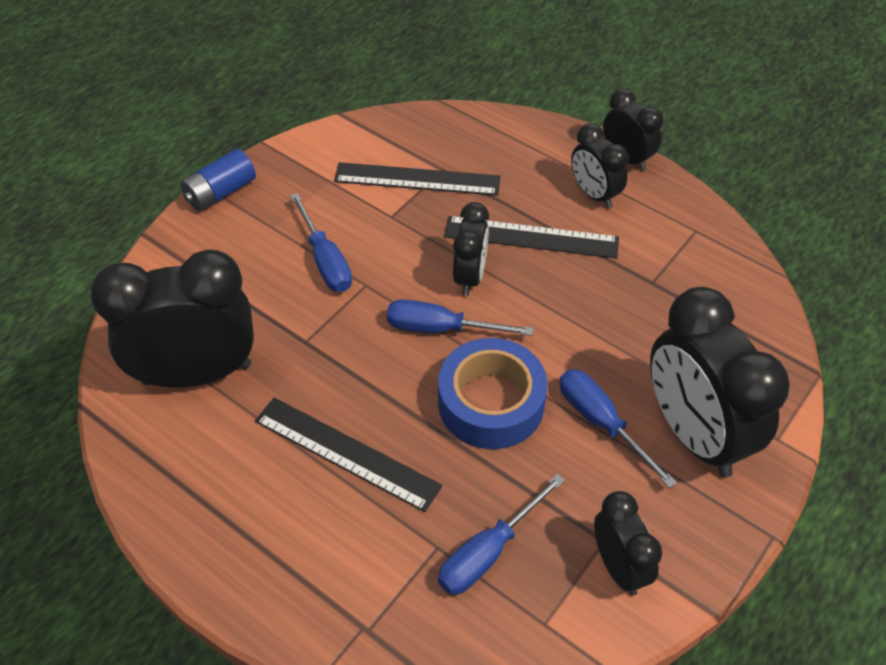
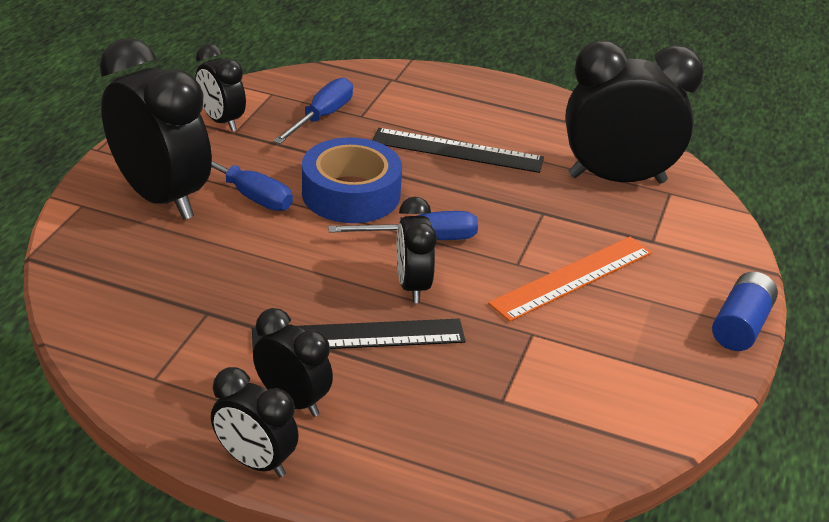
camera: 160 degrees right, 15 degrees down
(197, 373) = (617, 179): black clock -> black clock turned 150 degrees counterclockwise
(325, 260) = (572, 278): blue screwdriver -> orange ruler
(417, 179) = (526, 381): black ruler -> none

